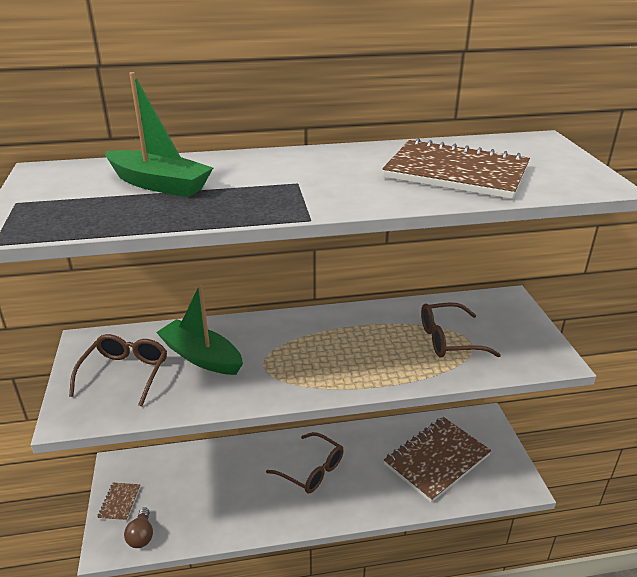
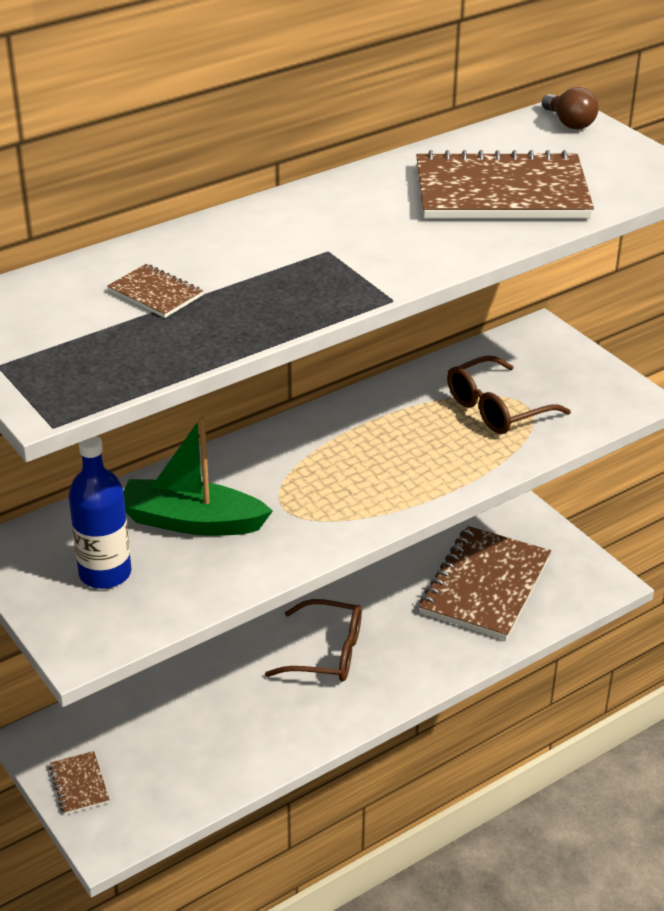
camera: 25 degrees left, 5 degrees up
(125, 373) = (105, 573): brown glasses -> blue bottle
(141, 536) = (145, 812): brown light bulb -> brown light bulb (569, 123)
(159, 184) = (155, 293): green boat -> brown notebook

